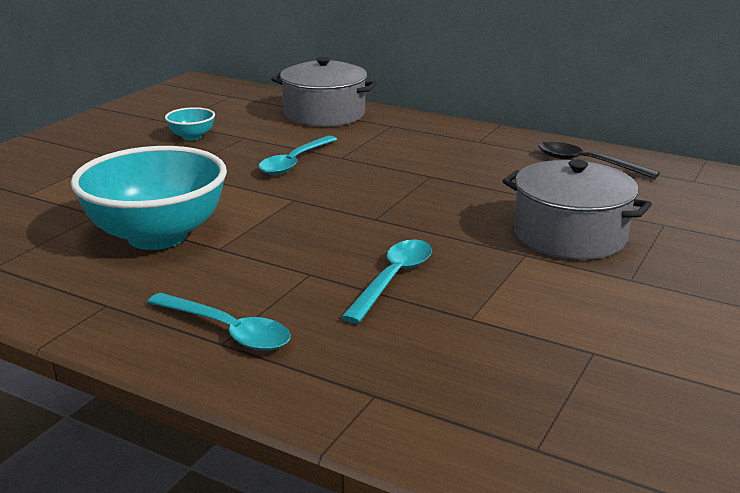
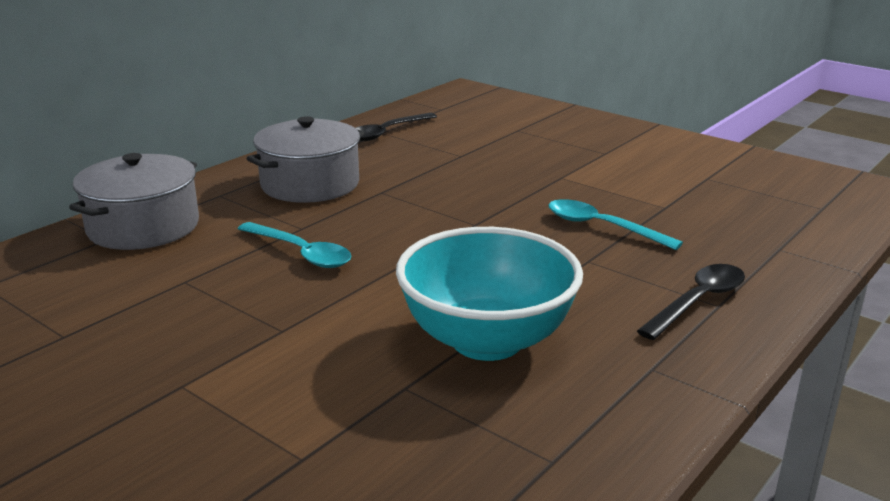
camera: 80 degrees left, 0 degrees up
(192, 137) = (151, 318): turquoise bowl -> none
(227, 331) = (698, 302): turquoise spoon -> black spoon
(569, 235) = (530, 159): grey pot -> grey pot (310, 184)

